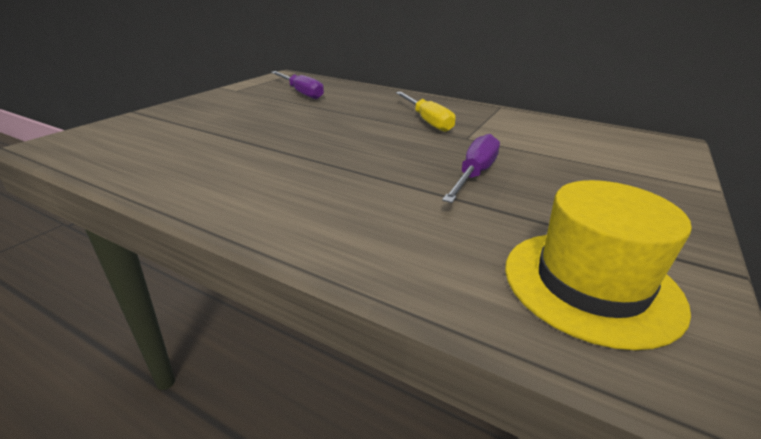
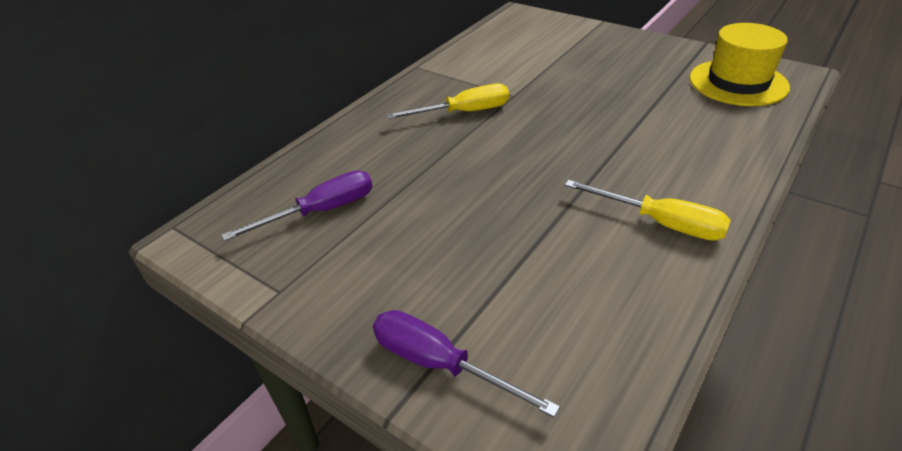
camera: 80 degrees left, 10 degrees up
(247, 186) = (660, 223): none -> yellow screwdriver
(474, 174) = (601, 100): purple screwdriver -> purple screwdriver (440, 364)

